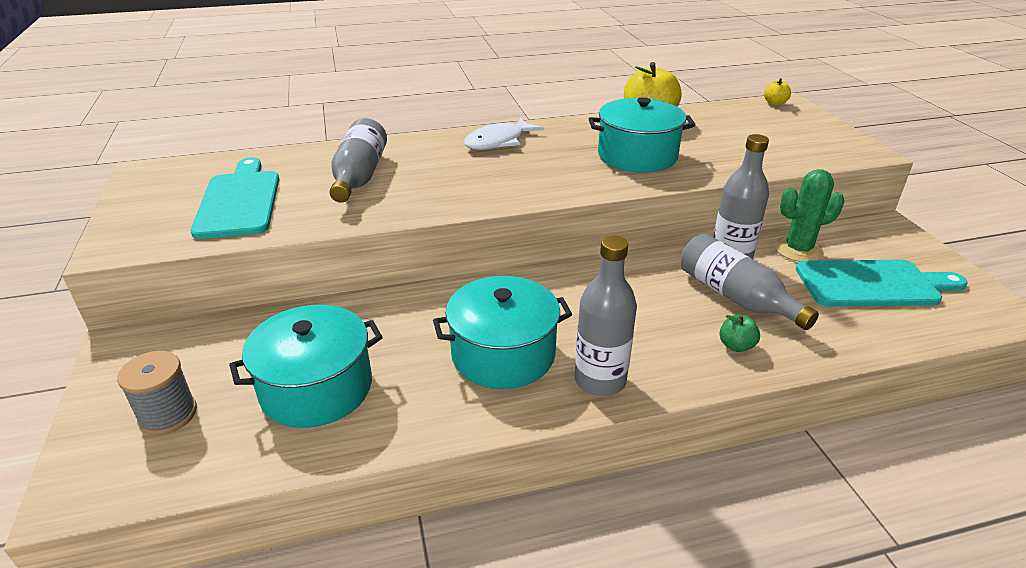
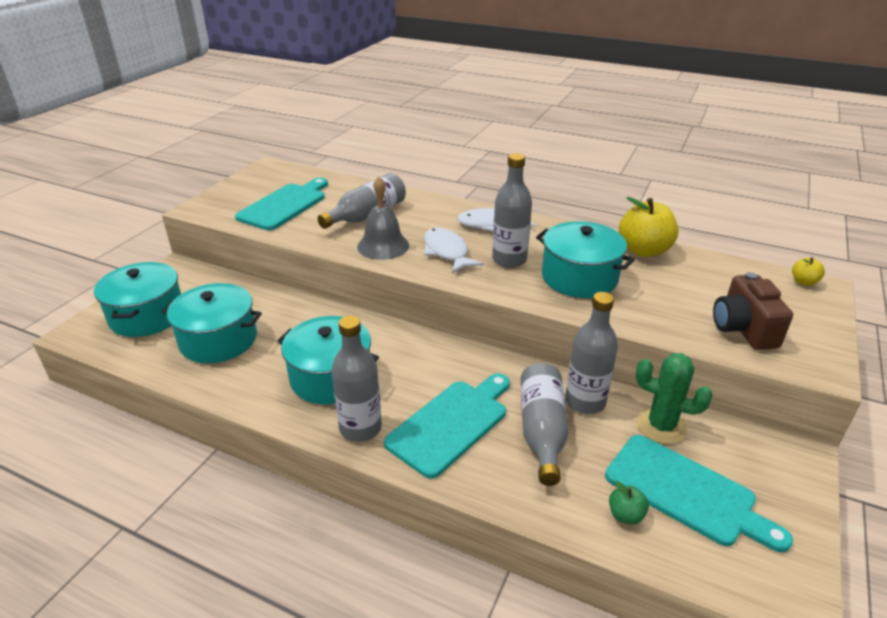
camera: 40 degrees right, 0 degrees up
(168, 414) = (147, 316): grey spool -> turquoise pot
(425, 197) = (383, 246): none -> grey bell
(497, 178) = (446, 252): none -> white fish
(561, 164) = (509, 260): none -> grey bottle
(666, 331) = (451, 424): none -> turquoise cutting board
(736, 346) = (484, 464): green apple -> green apple (625, 515)
(793, 147) = (743, 329): none -> brown camera

